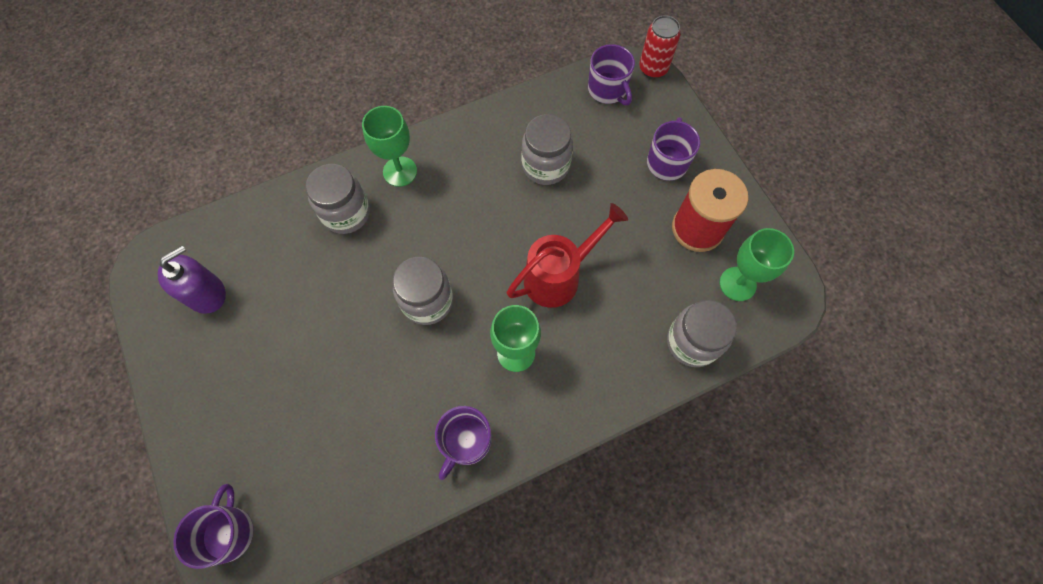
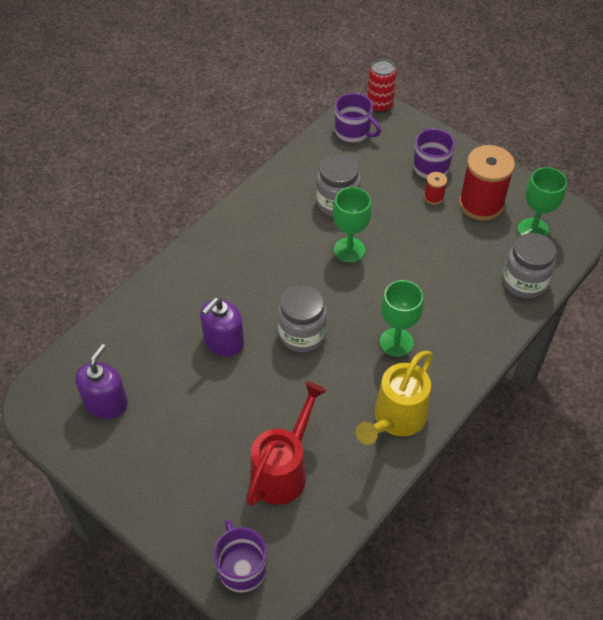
camera: 25 degrees left, 15 degrees down
(346, 213) = (192, 297): grey jar -> none
(348, 276) = (223, 341): none -> purple soap dispenser
(400, 171) = (219, 249): green goblet -> green goblet (349, 250)
(466, 441) = (395, 419): purple mug -> yellow watering can
(559, 276) = (396, 276): red watering can -> red watering can (283, 470)
(650, 200) = (433, 197): none -> red spool

